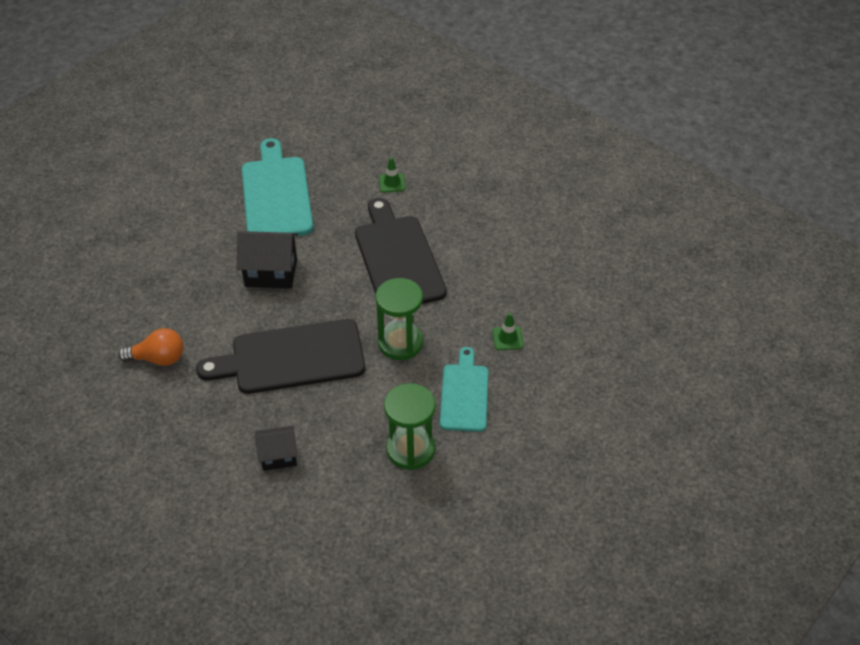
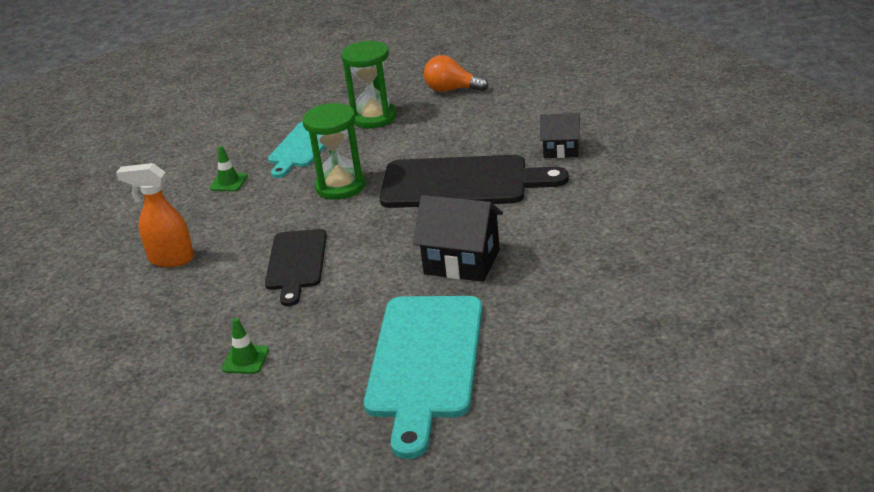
camera: 160 degrees left, 15 degrees down
(158, 359) = (612, 192): orange light bulb -> orange light bulb (452, 90)
(278, 456) = (495, 120): black house -> black house (561, 150)
(397, 258) = (296, 263): black cutting board -> black cutting board, size x0.61
(499, 251) = (170, 259): none -> orange spray bottle

